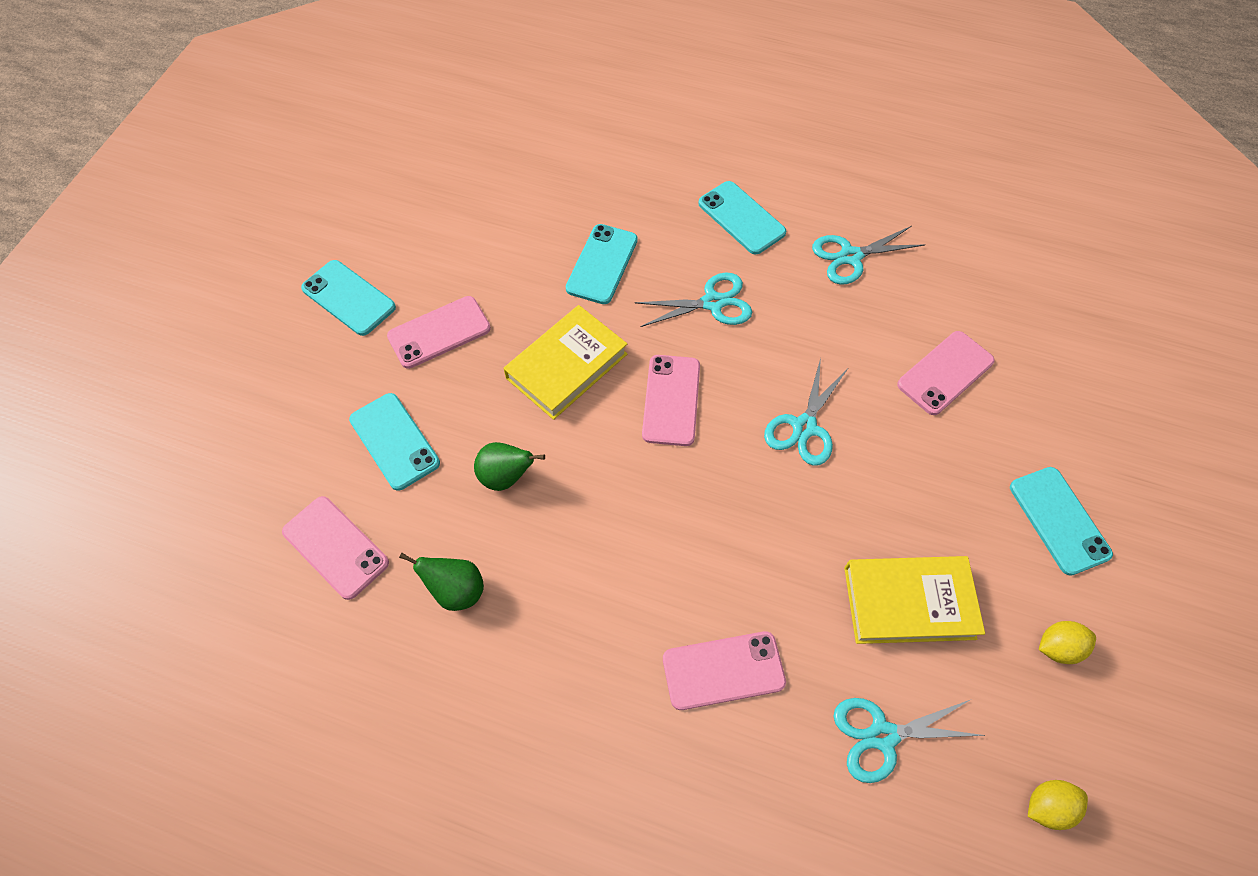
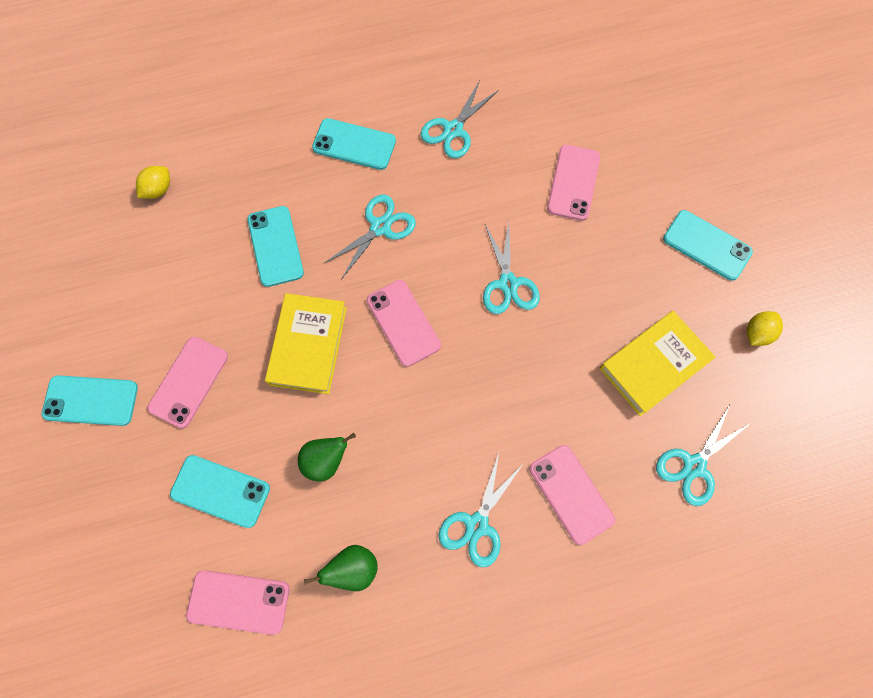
camera: 35 degrees left, 10 degrees up
(604, 632) = (477, 524): none -> turquoise scissors
(723, 670) = (571, 494): pink phone -> pink phone turned 75 degrees counterclockwise
(1047, 806) = (811, 441): yellow lemon -> yellow lemon (158, 190)

